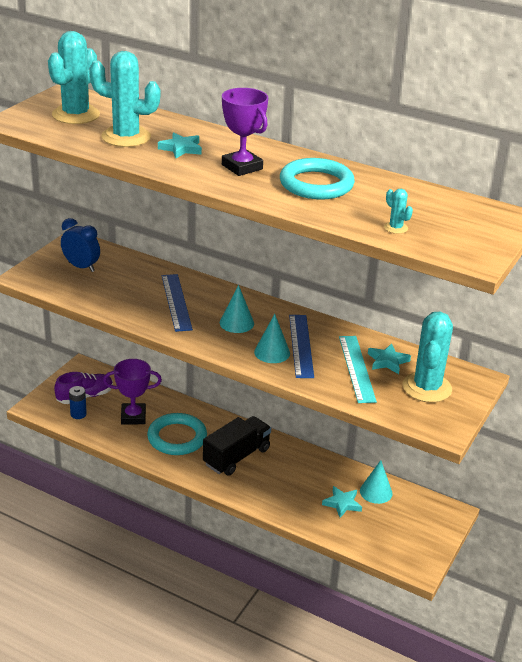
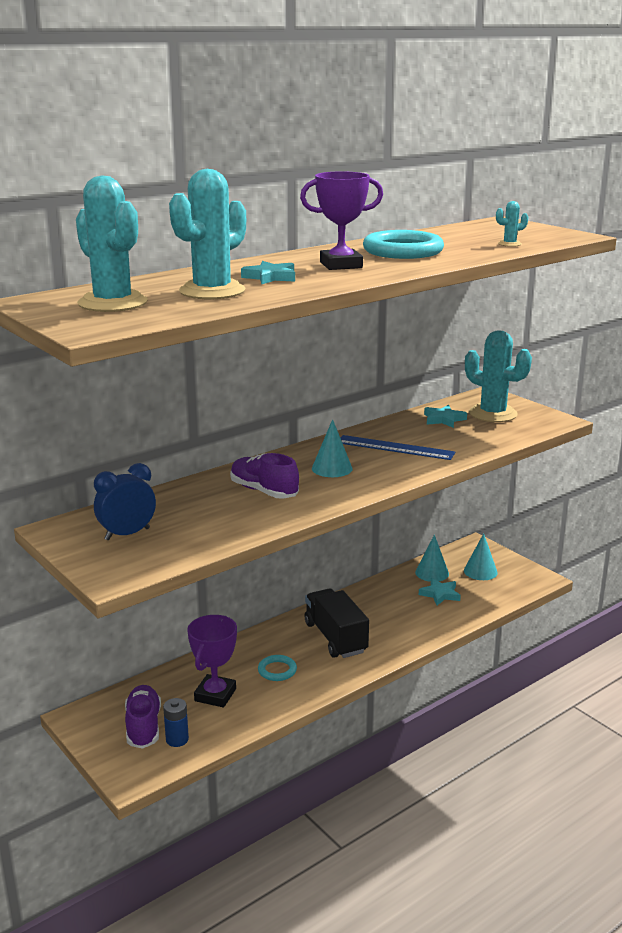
camera: 65 degrees left, 10 degrees down
(176, 302) = (264, 491): blue ruler -> purple shoe
(177, 437) = (277, 670): turquoise ring -> turquoise ring, size x0.52
(272, 352) = (399, 462): turquoise cone -> turquoise cone (480, 571)
(356, 368) = (448, 433): turquoise ruler -> none

